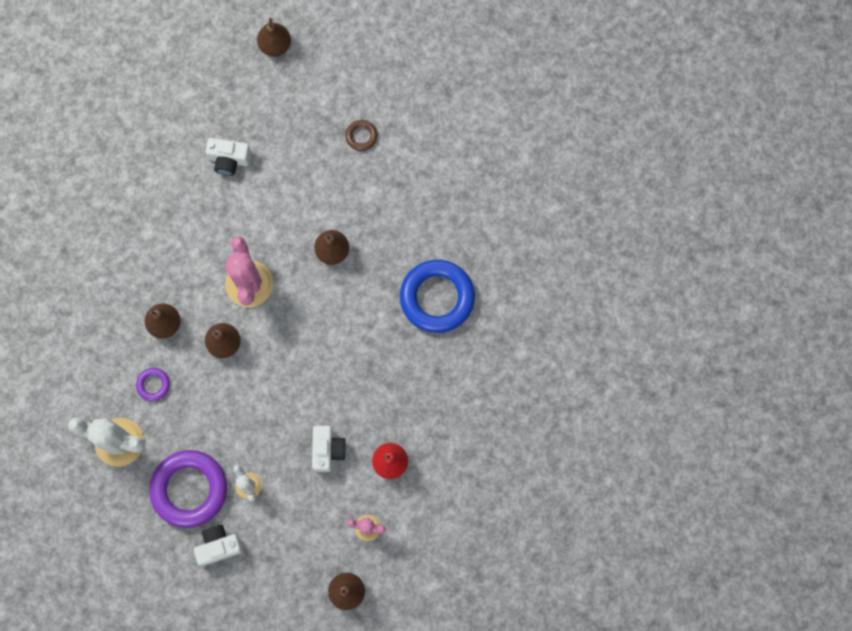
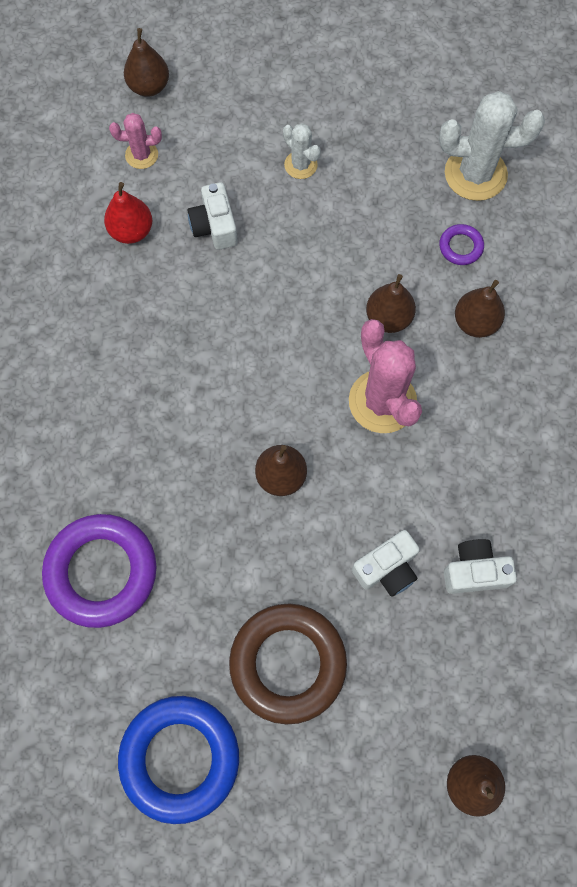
camera: 165 degrees right, 5 degrees down
(189, 489) = (370, 145): purple ring -> purple ring (101, 572)
(219, 546) = (314, 96): white camera -> white camera (387, 568)
(361, 136) = (288, 663): brown ring -> brown ring, size x2.26
(437, 298) = (116, 449): blue ring -> blue ring (180, 758)

